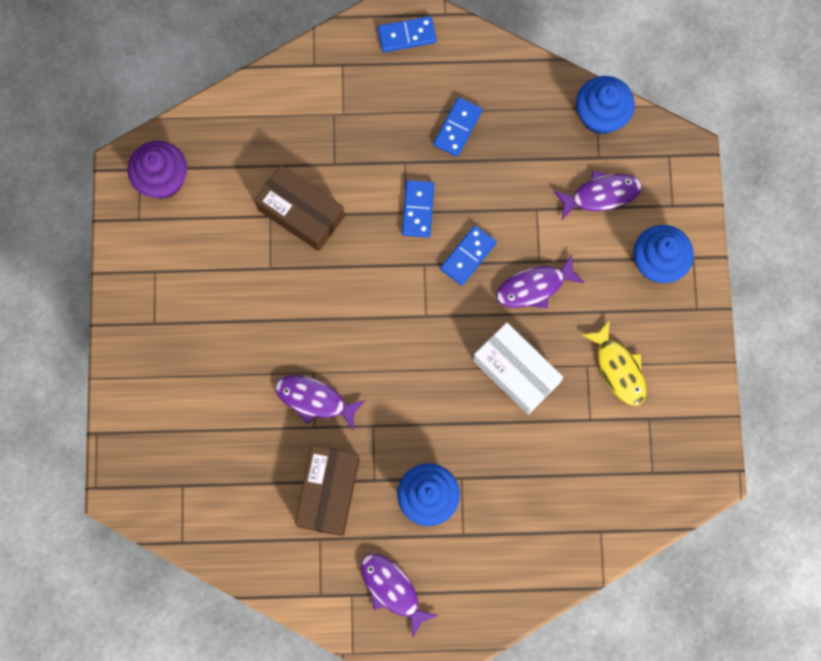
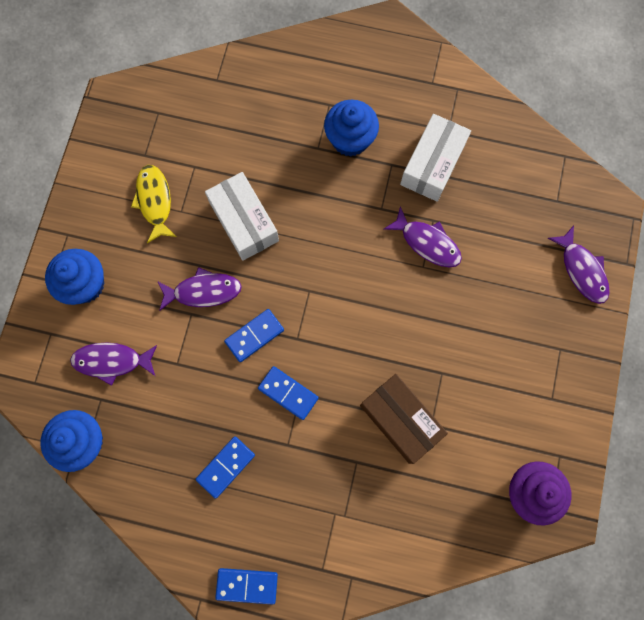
camera: 165 degrees left, 0 degrees up
(328, 492) = (432, 164): brown box -> white box
(392, 589) = (398, 78): purple fish -> purple fish (582, 270)
(418, 209) = (288, 393): blue domino -> blue domino turned 75 degrees counterclockwise

